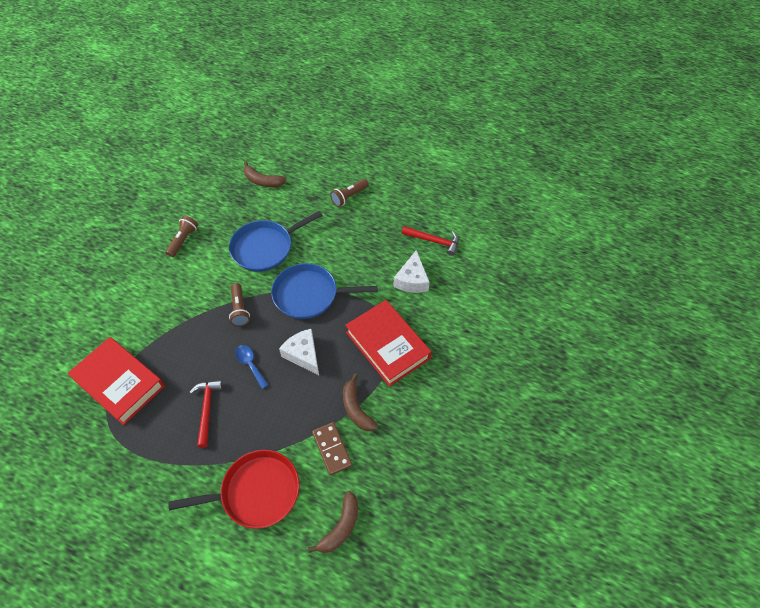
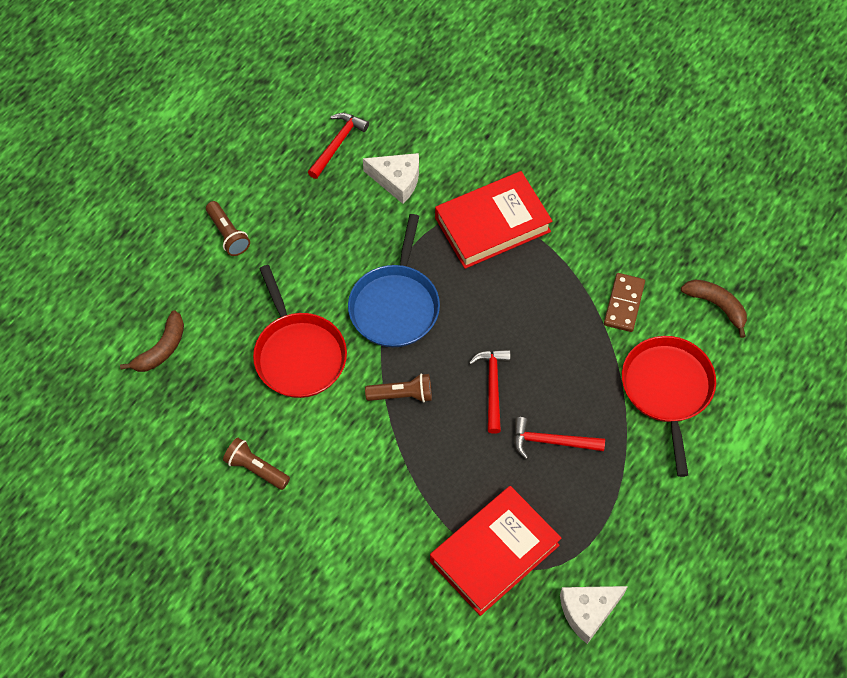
camera: 80 degrees left, 5 degrees up
(250, 364) = (492, 386): blue spoon -> red hammer
(265, 248) = (299, 355): blue pan -> red pan
(303, 355) = (489, 322): white cheese -> white cheese (588, 612)
(332, 449) = (624, 304): brown domino -> brown domino turned 60 degrees counterclockwise
(356, 408) = (575, 271): brown banana -> none

